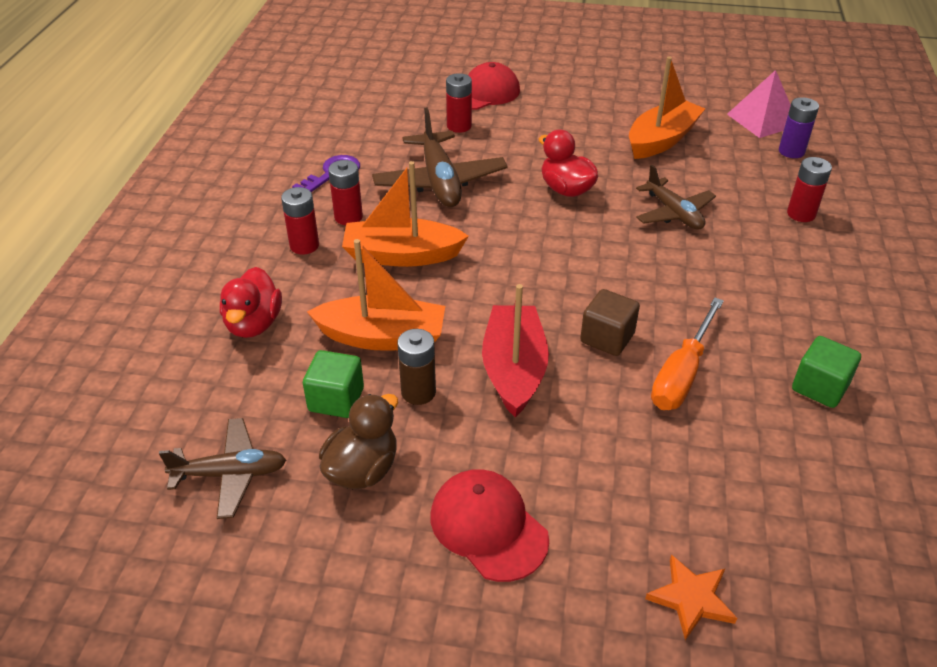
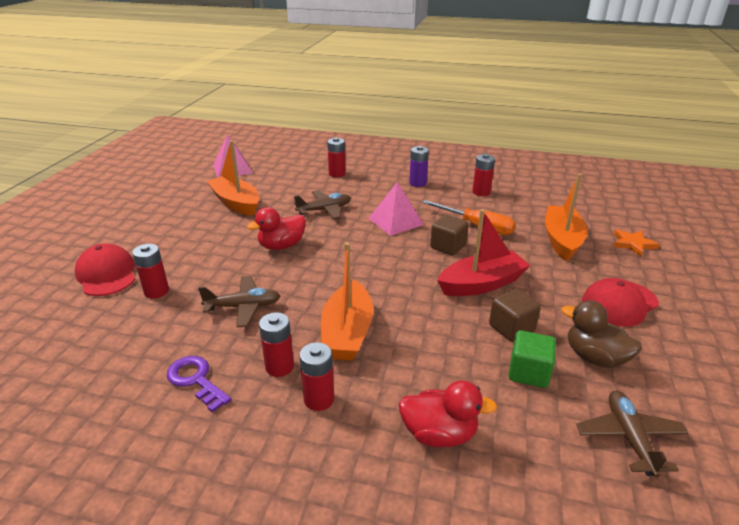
camera: 85 degrees left, 10 degrees down
(383, 337) = (453, 345): orange boat -> orange boat (562, 240)
(418, 392) = (511, 328): brown battery -> brown cube
(439, 181) = (243, 307): brown plane -> brown plane, size x0.65
(514, 370) = (482, 284): red boat -> red boat turned 150 degrees clockwise
(666, 283) = (396, 221): none -> pink pyramid
(791, 151) = (273, 166): purple battery -> purple battery (417, 183)
(819, 387) = (481, 192): green cube -> red battery

